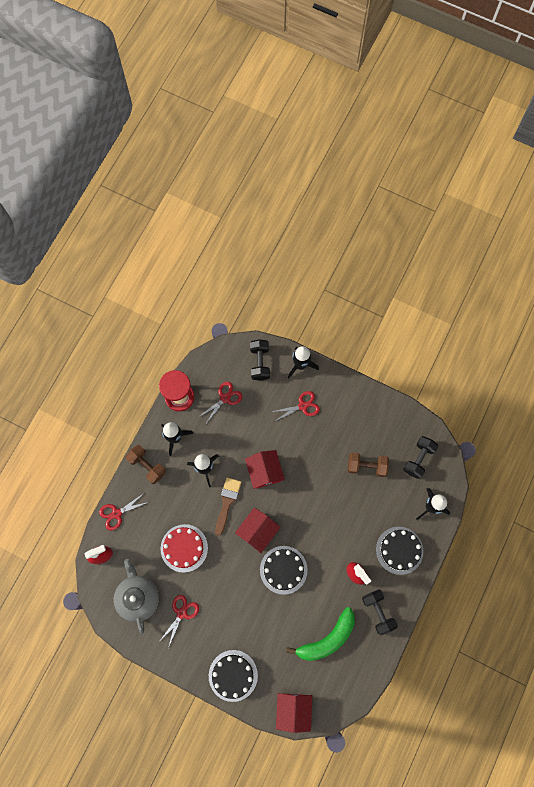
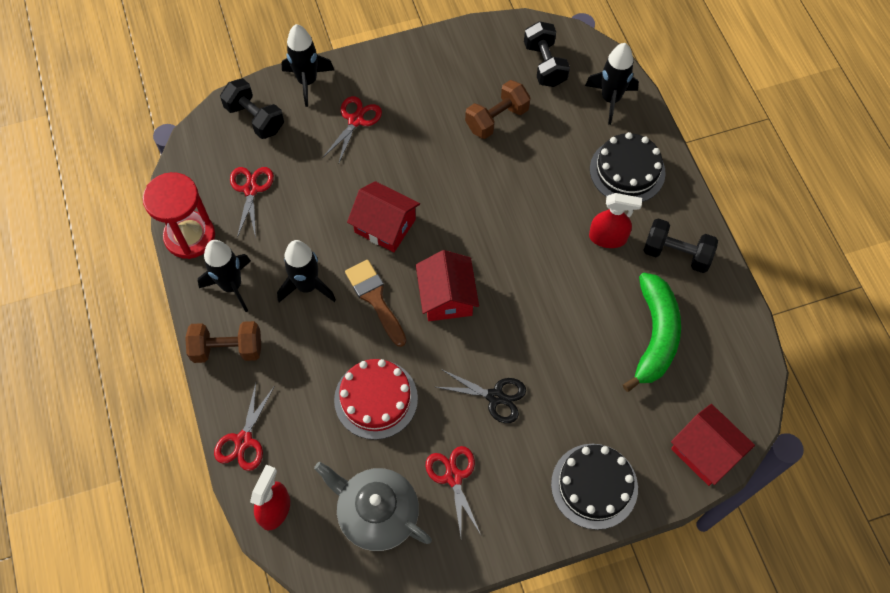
camera: 45 degrees left, 10 degrees down
(232, 596) = (495, 397): none -> black scissors
(283, 570) = (523, 310): black cake -> none

